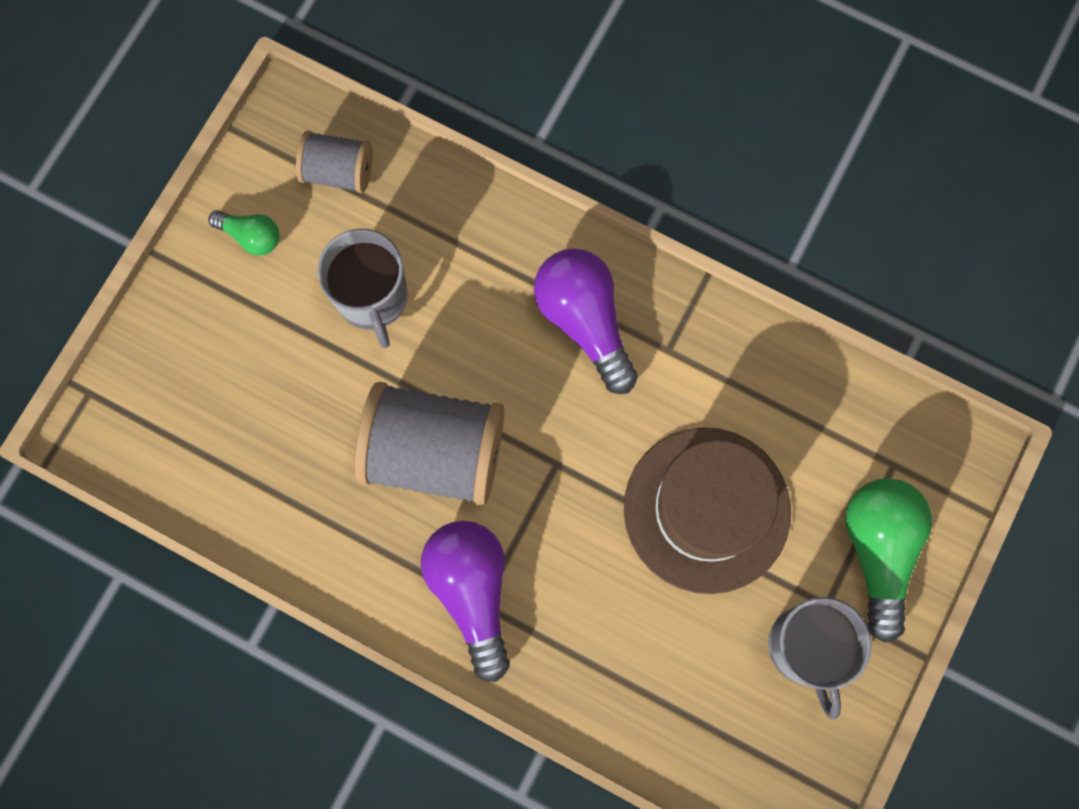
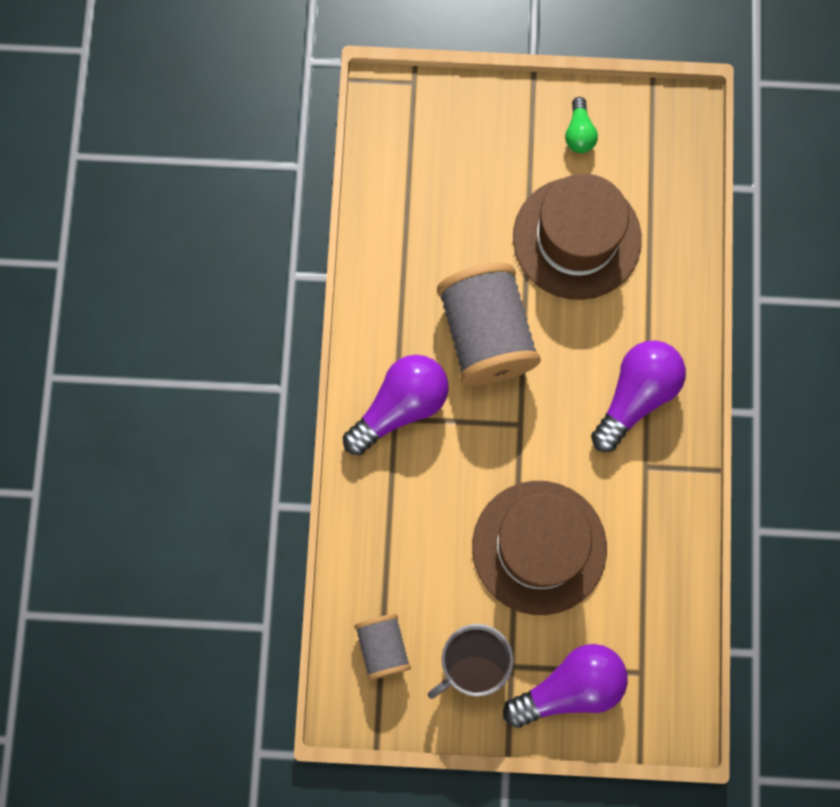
camera: 65 degrees right, 0 degrees up
(338, 172) = (659, 169): grey spool -> grey spool (383, 647)
(372, 298) = (577, 238): grey mug -> brown hat
(878, 550) = (570, 687): green light bulb -> purple light bulb

